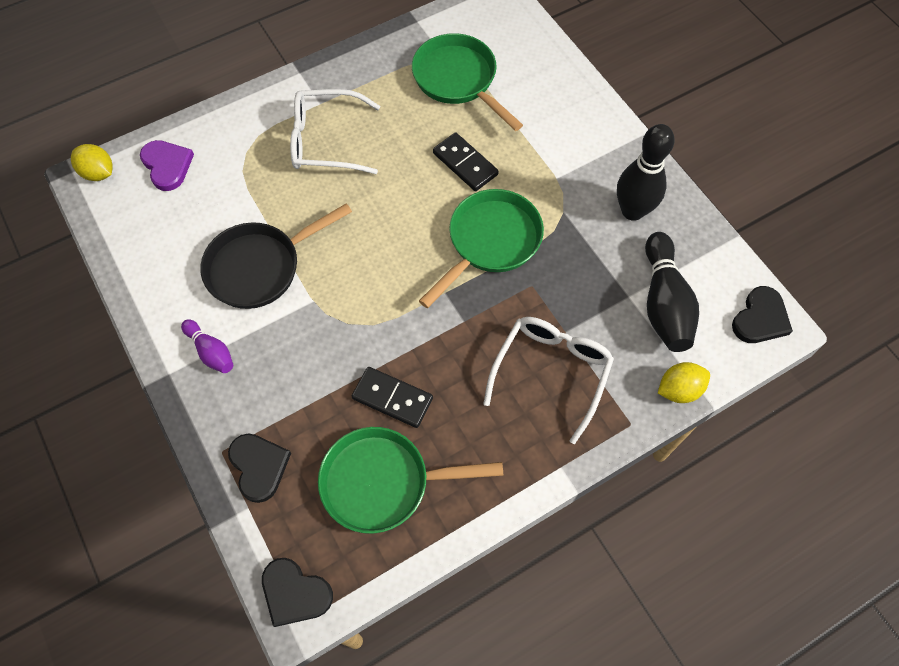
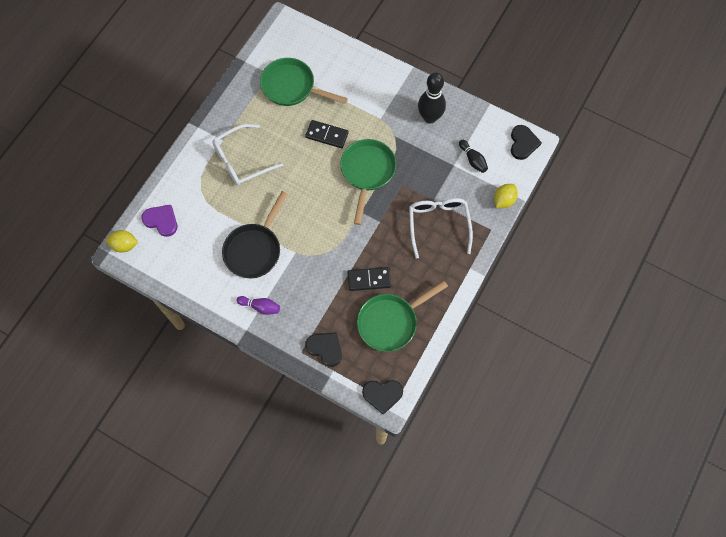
camera: 30 degrees left, 5 degrees up
(664, 303) = (473, 160): black bowling pin -> black bowling pin, size x0.55

